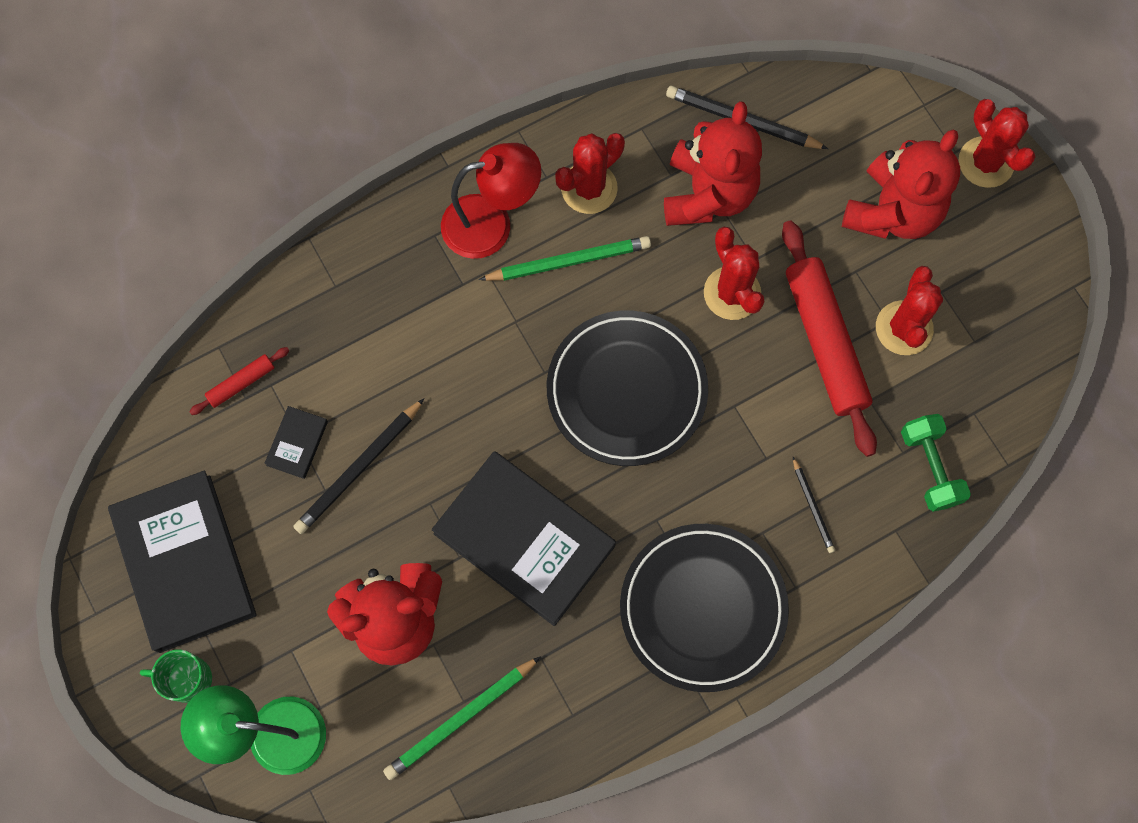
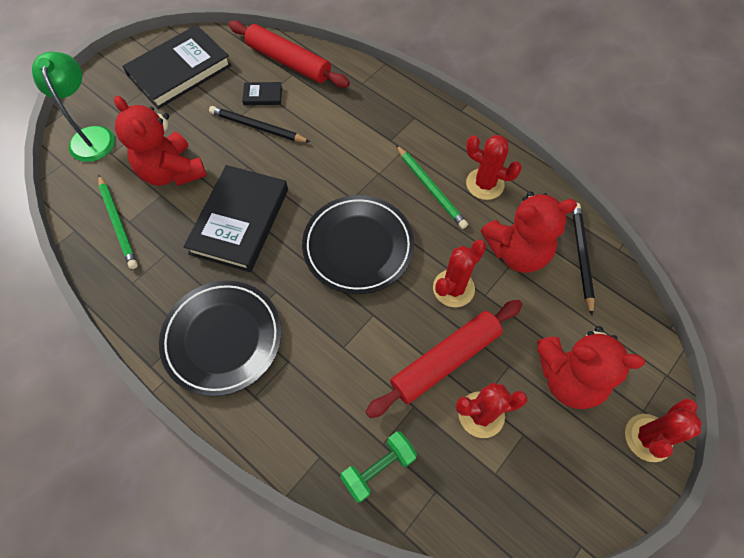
camera: 70 degrees right, 10 degrees down
(187, 679) = (115, 92): green mug -> none
(241, 383) = (288, 62): red rolling pin -> red rolling pin, size x2.21
(461, 718) = (118, 223): green pencil -> green pencil turned 150 degrees counterclockwise
(491, 224) = (435, 142): red lamp -> none
(812, 506) = (318, 389): black pencil -> none

